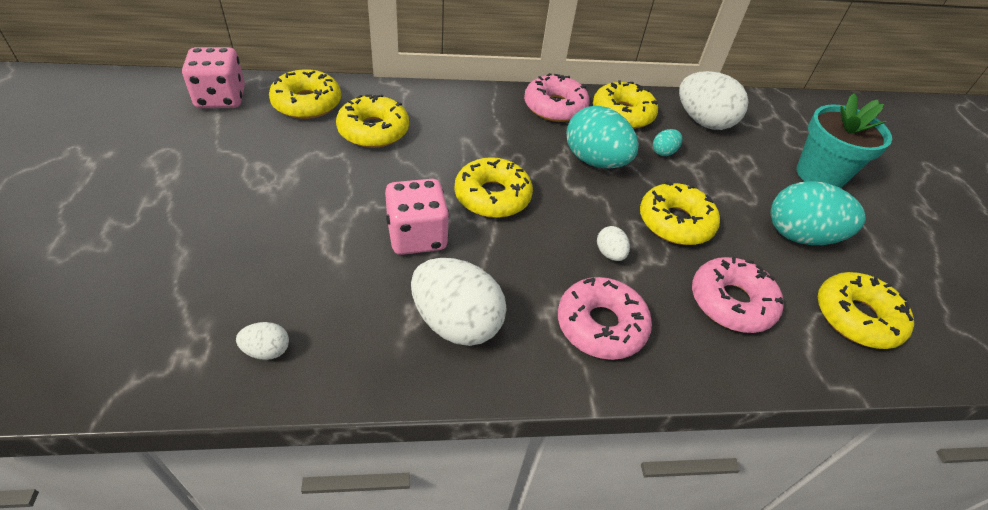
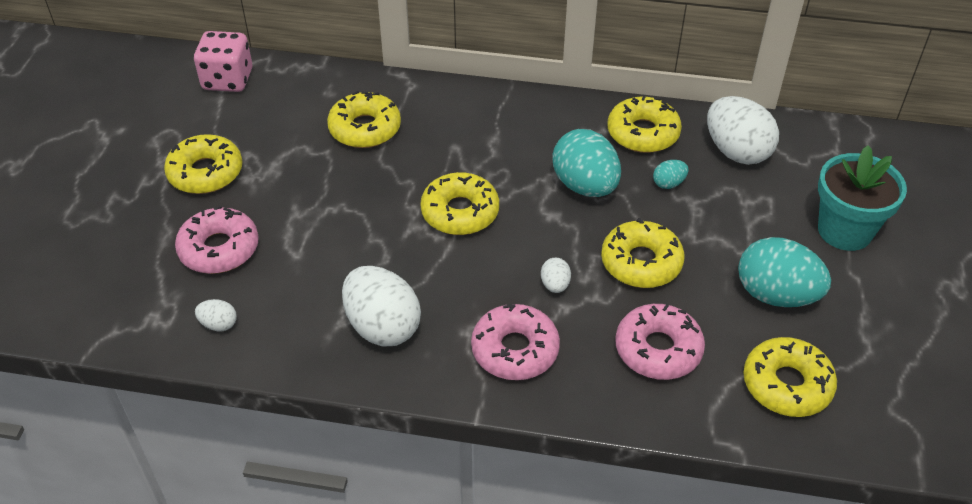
camera: 20 degrees right, 0 degrees up
(307, 103) = (308, 92): yellow donut -> yellow donut (205, 173)
(417, 236) = (373, 243): pink dice -> none
(555, 107) = (568, 118): pink donut -> pink donut (219, 249)

